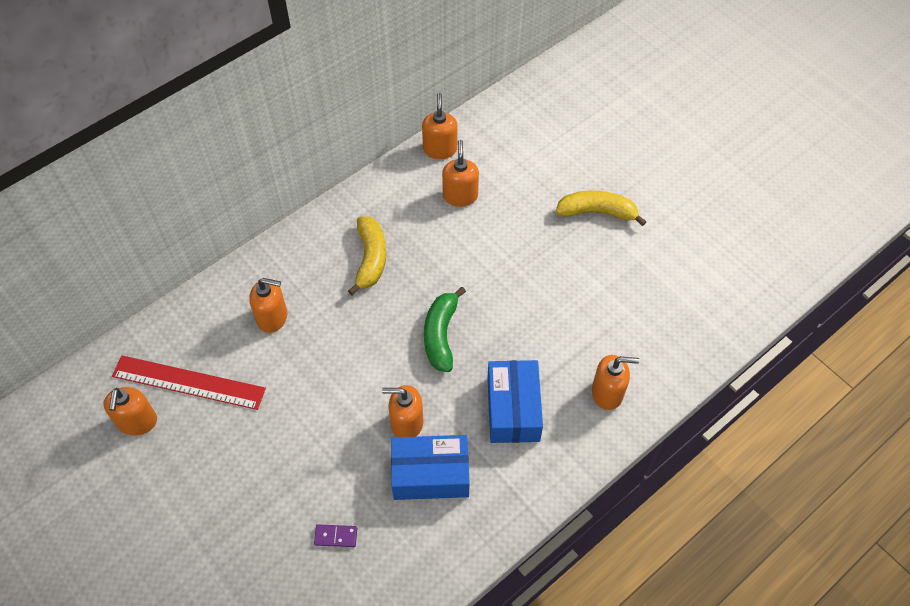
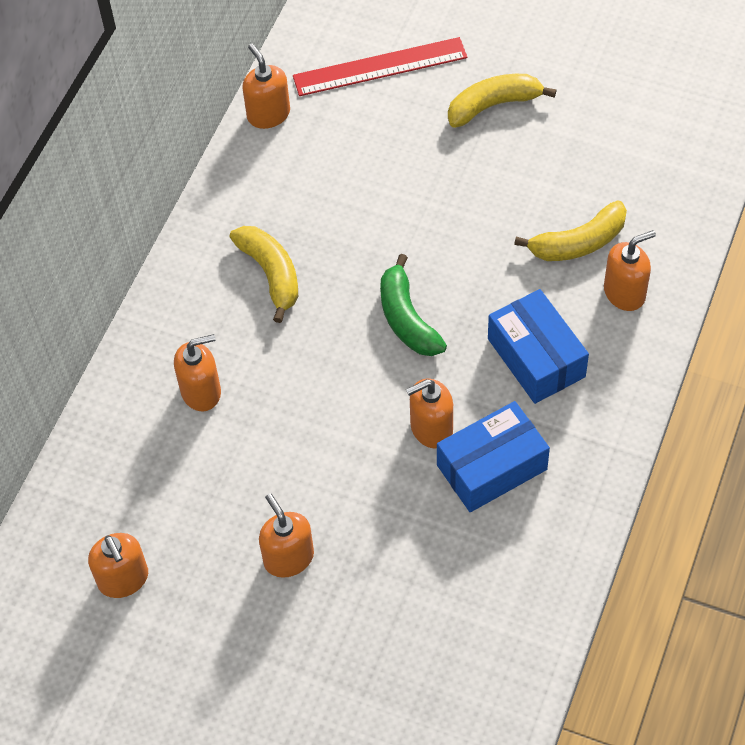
camera: 25 degrees left, 0 degrees up
(188, 382) = (153, 508): red ruler -> red ruler (380, 67)
(336, 536) = (432, 580): purple domino -> none
(460, 196) = (327, 157): orange soap dispenser -> orange soap dispenser (288, 558)
(596, 339) = (579, 243): none -> yellow banana

